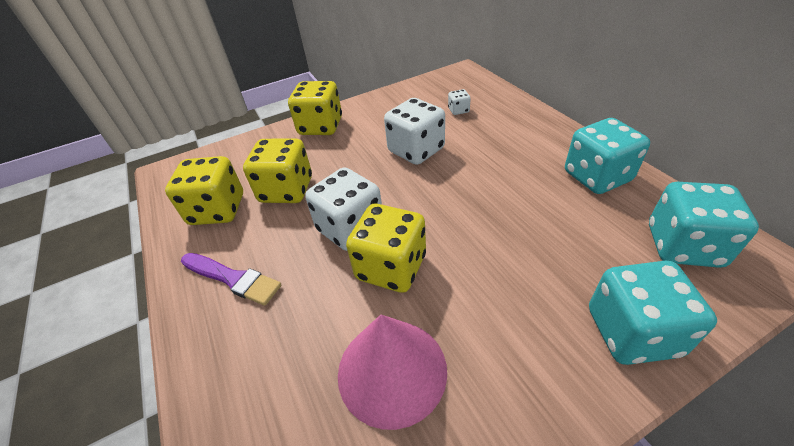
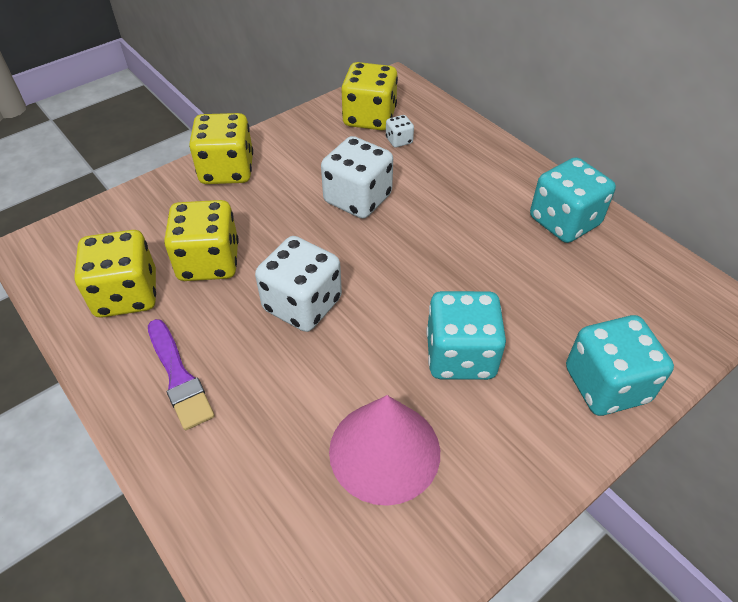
camera: 15 degrees left, 5 degrees up
(233, 279) = (179, 377): purple brush -> purple brush turned 45 degrees clockwise
(391, 267) = (360, 345): yellow dice -> yellow dice (369, 118)
(683, 246) = (650, 294): turquoise dice -> turquoise dice (460, 356)

